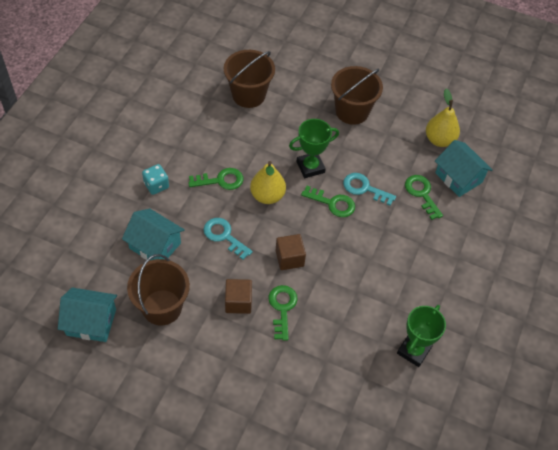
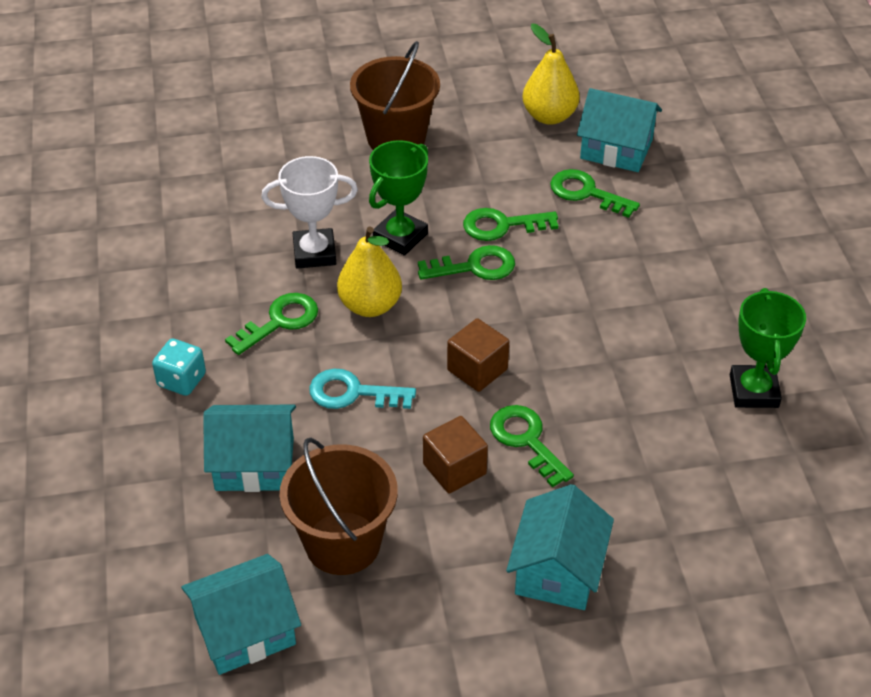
camera: 30 degrees left, 10 degrees down
(243, 381) = (558, 570): none -> turquoise house
(248, 95) = (221, 188): brown bucket -> none
(264, 153) = (314, 253): none -> white trophy
(364, 188) = (502, 225): turquoise key -> green key

